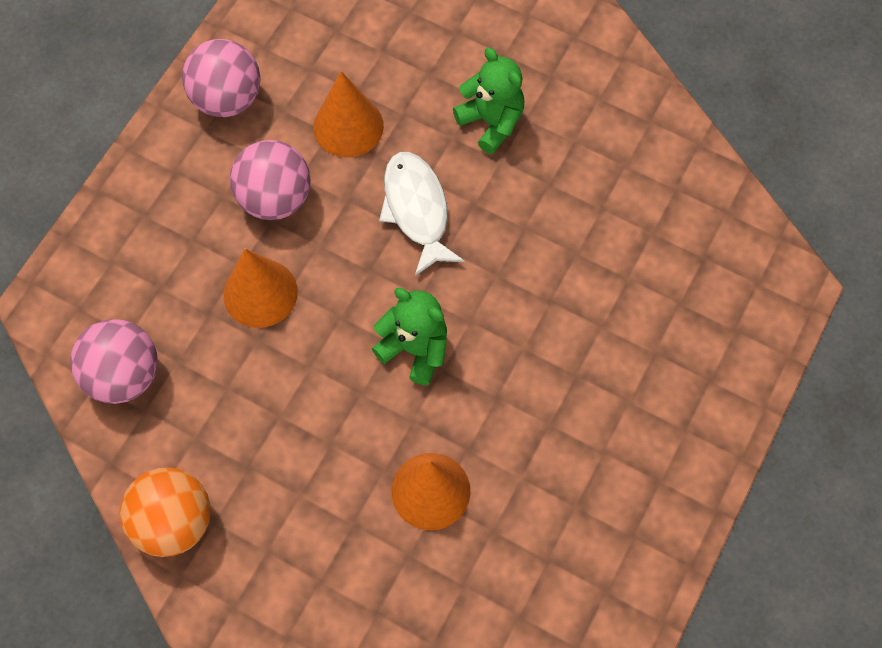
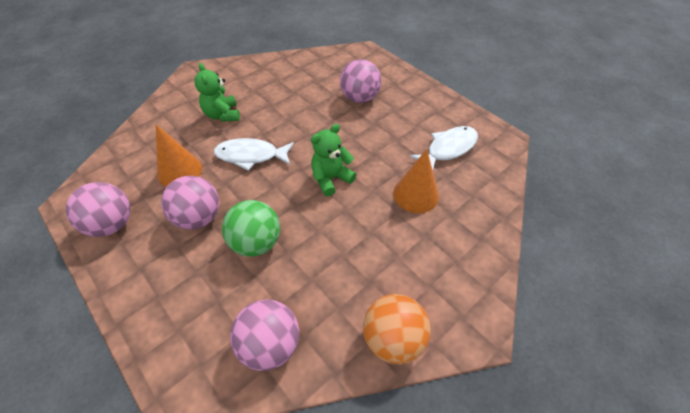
camera: 70 degrees left, 15 degrees down
(260, 293) = (256, 242): orange cone -> green ball
(491, 122) = (222, 115): green teddy bear -> green teddy bear turned 90 degrees counterclockwise
(561, 523) = (448, 148): none -> white fish
(635, 327) = (359, 98): none -> pink ball

